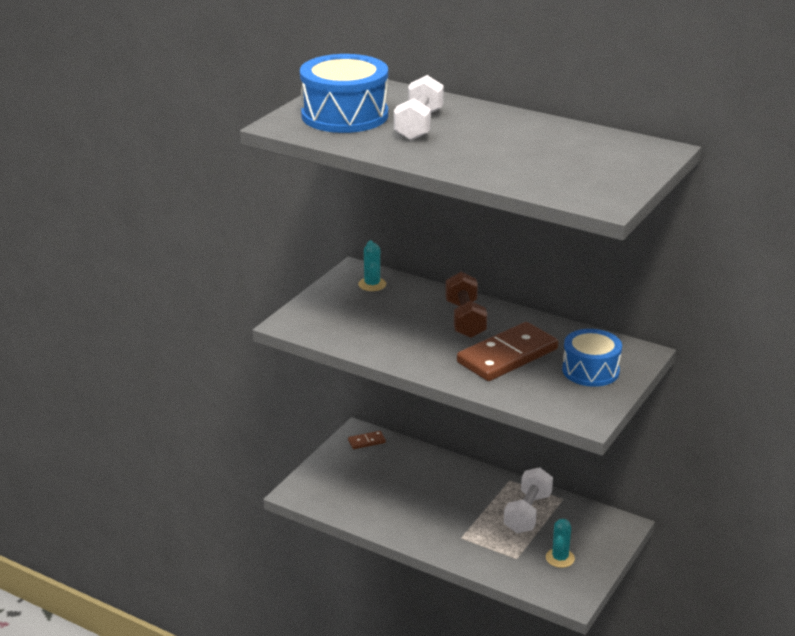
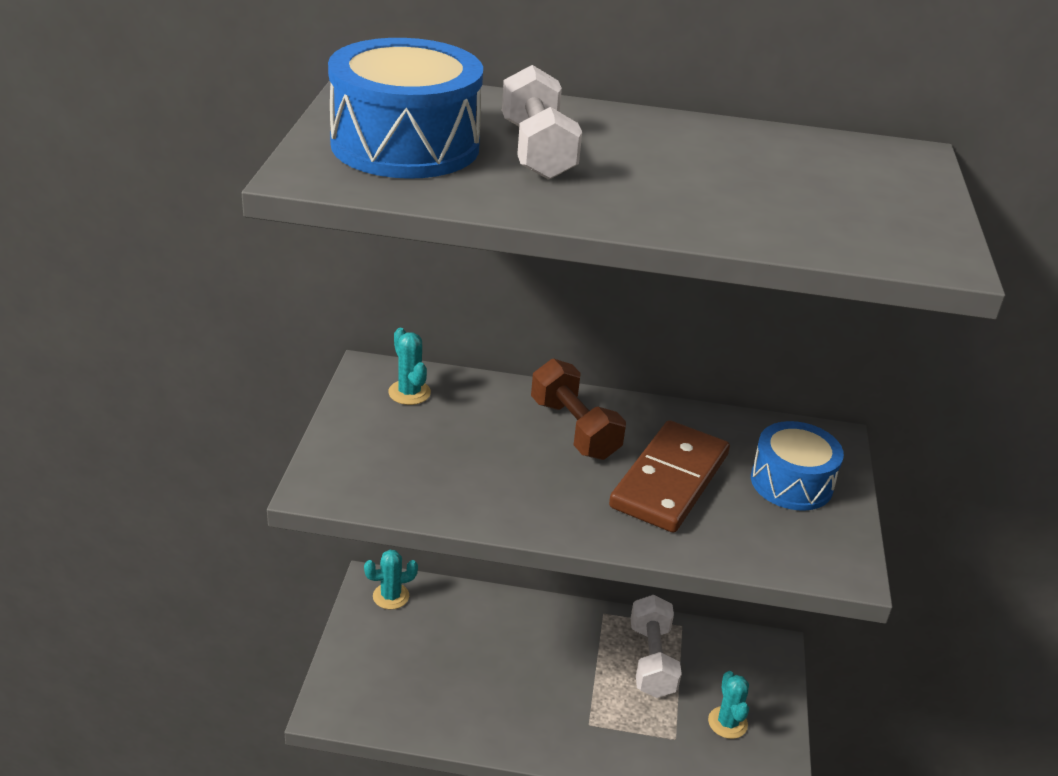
camera: 25 degrees left, 5 degrees up
(366, 441) = (391, 596): brown domino -> turquoise cactus

